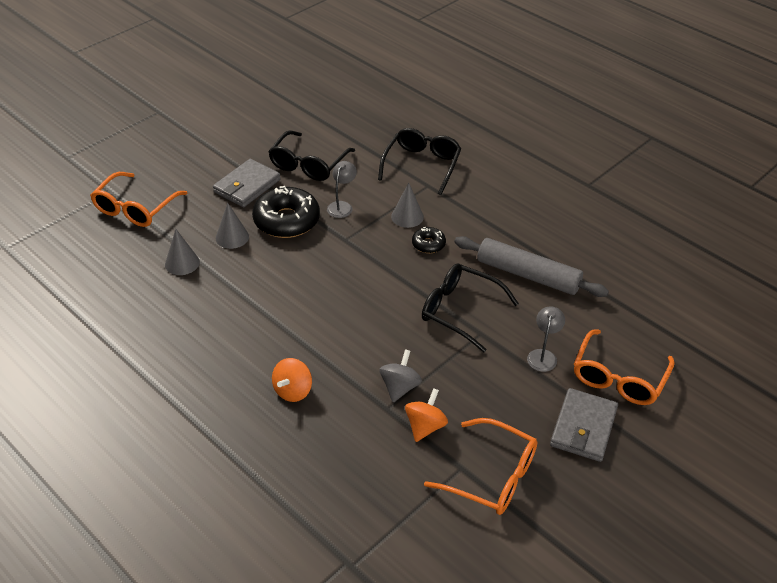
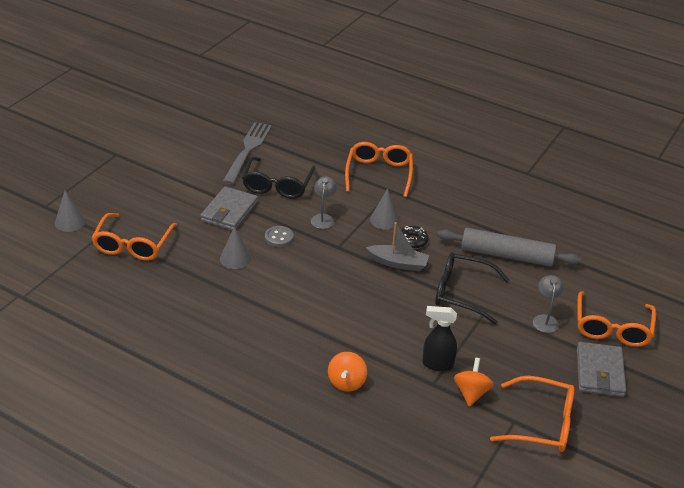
camera: 15 degrees left, 5 degrees down
(182, 263) = (199, 287): grey cone -> grey cone (70, 222)
(286, 221) = (279, 237): black donut -> grey button
(293, 123) = (248, 150): none -> grey fork
(400, 387) = (437, 364): grey spinning top -> black spray bottle
(403, 267) = (398, 263): none -> grey boat
(422, 165) = (379, 174): black glasses -> orange glasses

